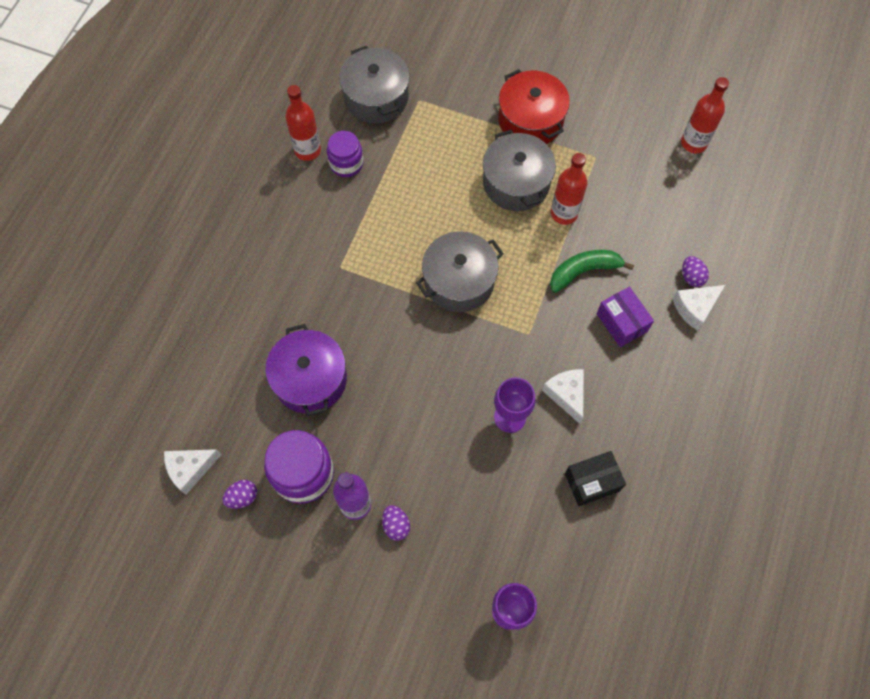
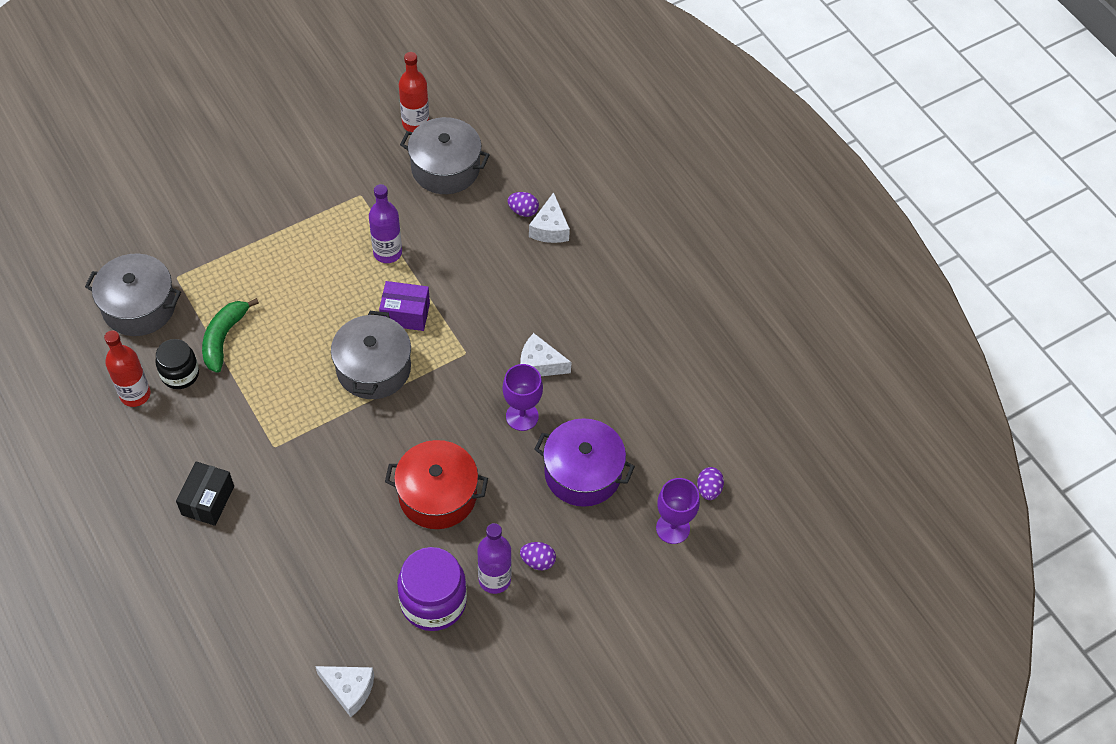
camera: 55 degrees left, 10 degrees down
(190, 469) = (349, 690): white cheese -> white cheese turned 75 degrees counterclockwise
(242, 497) = (411, 663): purple egg -> purple egg (708, 489)
(310, 379) = (355, 540): purple pot -> purple pot (582, 473)
(346, 163) = (180, 374): purple jar -> black jar
(516, 183) = (327, 265): grey pot -> grey pot (445, 168)
(530, 120) = (281, 213): red pot -> red pot (437, 495)
(564, 213) = (387, 252): red bottle -> purple bottle
(584, 271) = (450, 276): green banana -> green banana (224, 338)
(592, 482) = (622, 399): black box -> black box (208, 500)
(621, 322) = (516, 284): purple box -> purple box (405, 314)

